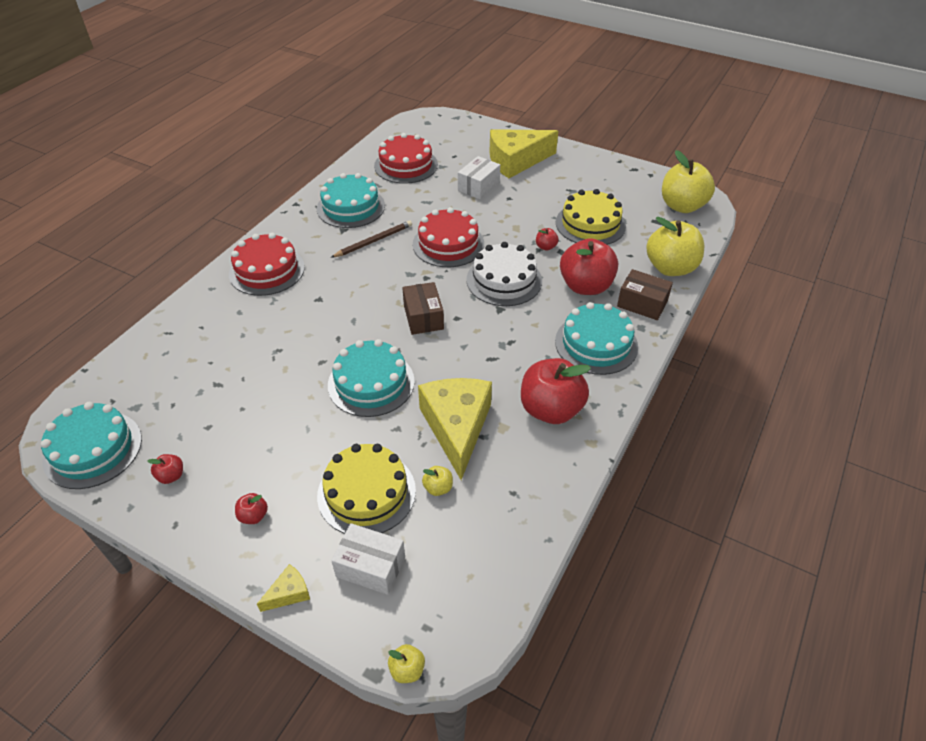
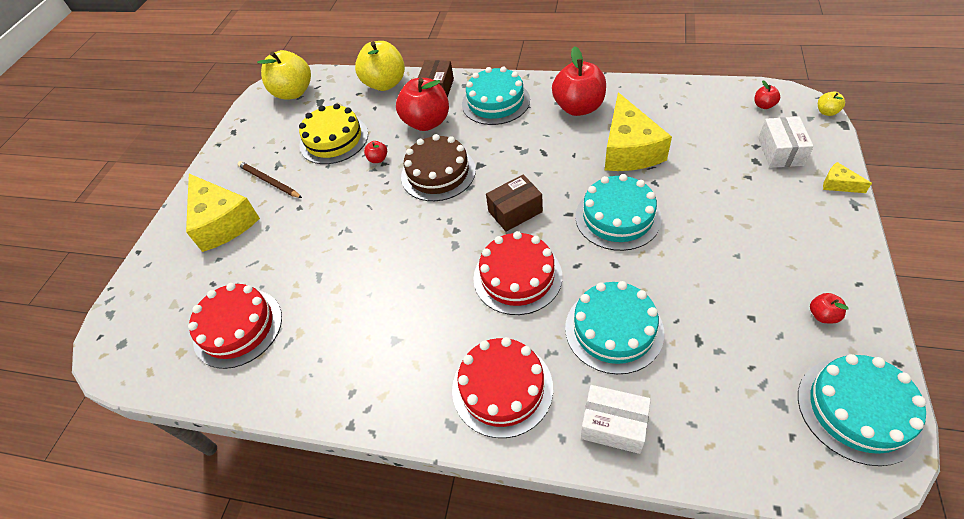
camera: 100 degrees left, 5 degrees up
(253, 516) = (804, 234): red apple -> red apple (764, 105)
(351, 207) = (345, 352): turquoise cake -> turquoise cake (613, 329)
(366, 492) = (726, 176): yellow cake -> none
(373, 241) = (409, 298): brown pencil -> brown pencil (269, 181)
(438, 488) = (691, 141): yellow apple -> none
(448, 244) = (394, 230): red cake -> red cake (517, 277)
(456, 427) = (629, 149): yellow cheese -> yellow cheese turned 75 degrees counterclockwise
(478, 186) = (280, 239): white box -> white box (613, 425)
(504, 280) = (438, 173): white cake -> brown cake

